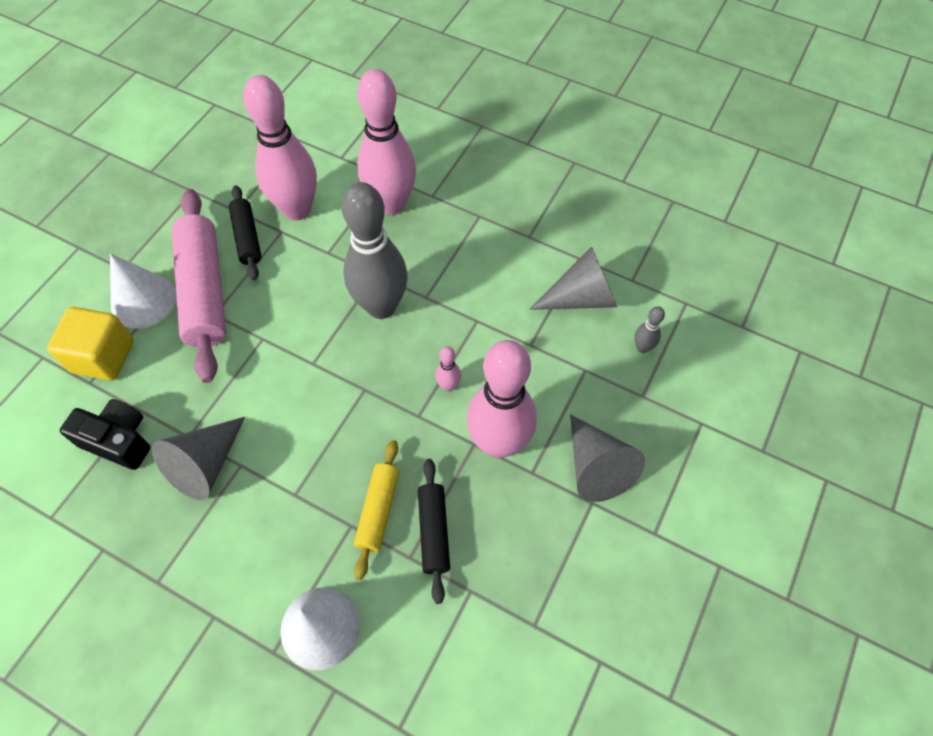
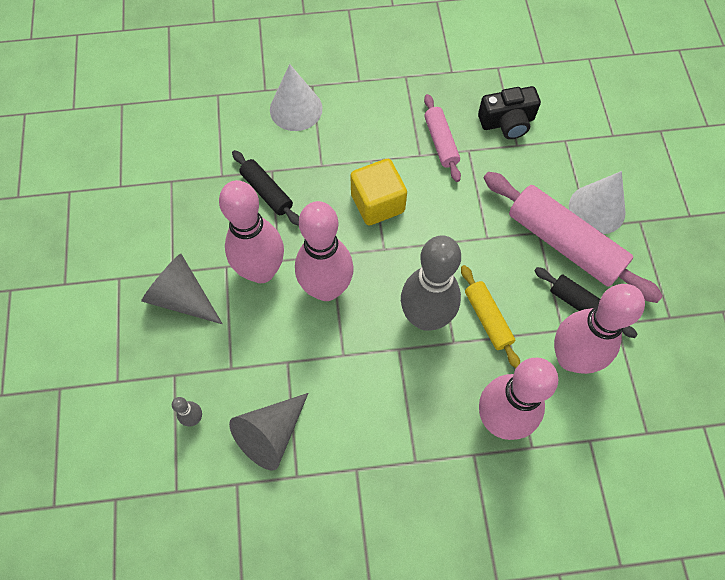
camera: 145 degrees right, 5 degrees up
(103, 356) = (576, 159): yellow cube -> yellow cube (377, 203)
(205, 464) = (441, 142): grey cone -> pink rolling pin
(378, 511) = (311, 182): yellow rolling pin -> yellow rolling pin (488, 319)
(448, 385) = (326, 289): pink bowling pin -> pink bowling pin, size x2.48

